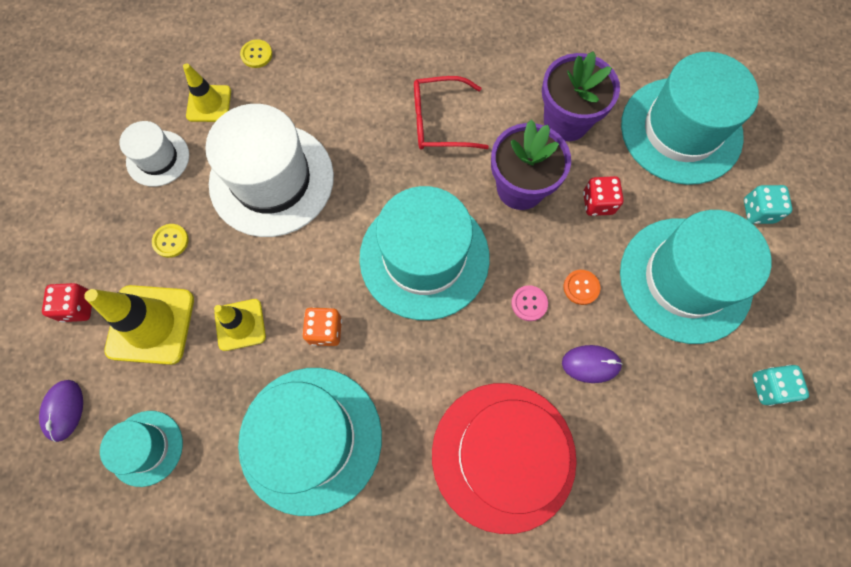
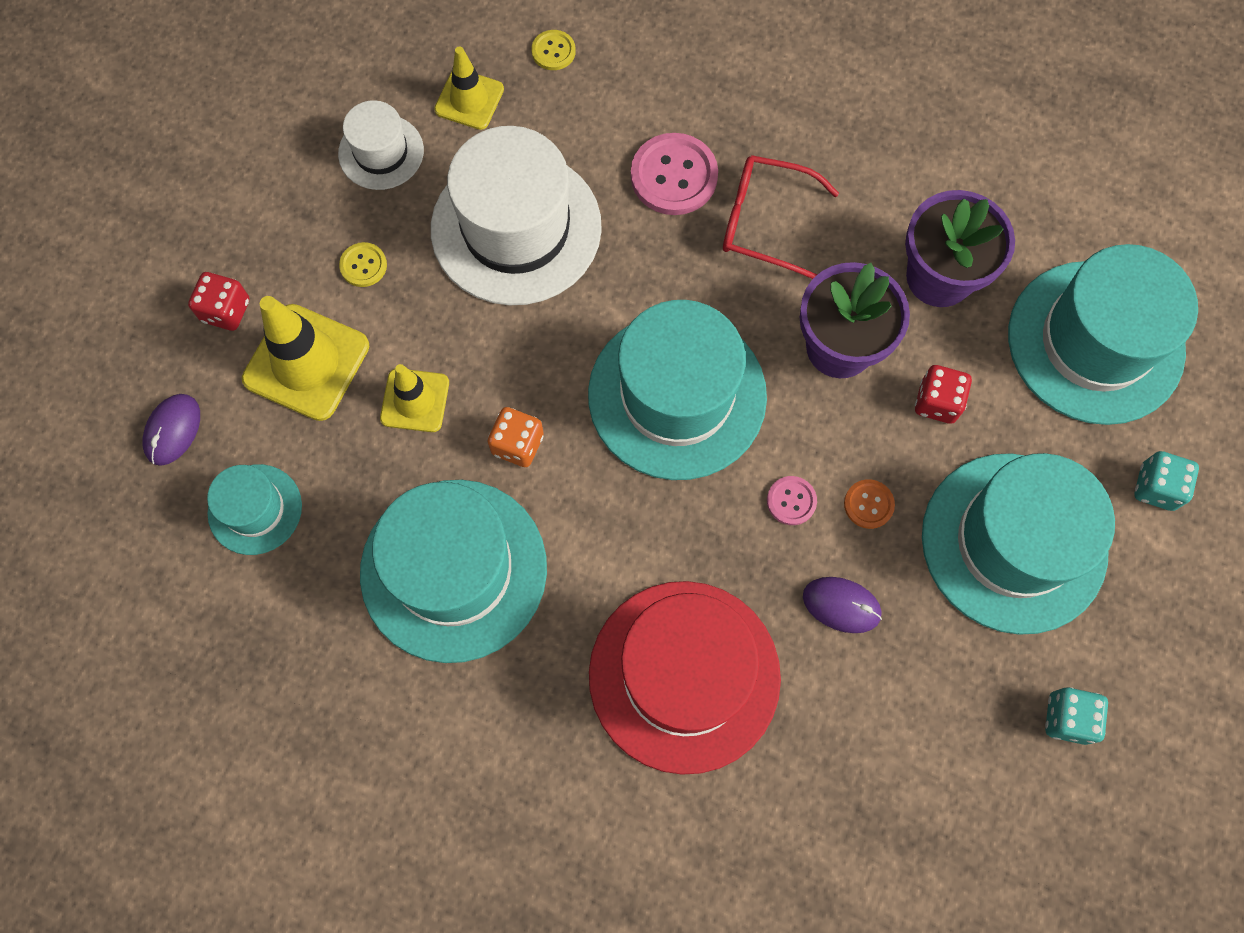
camera: 20 degrees right, 0 degrees up
(368, 111) = (674, 176): none -> pink button

